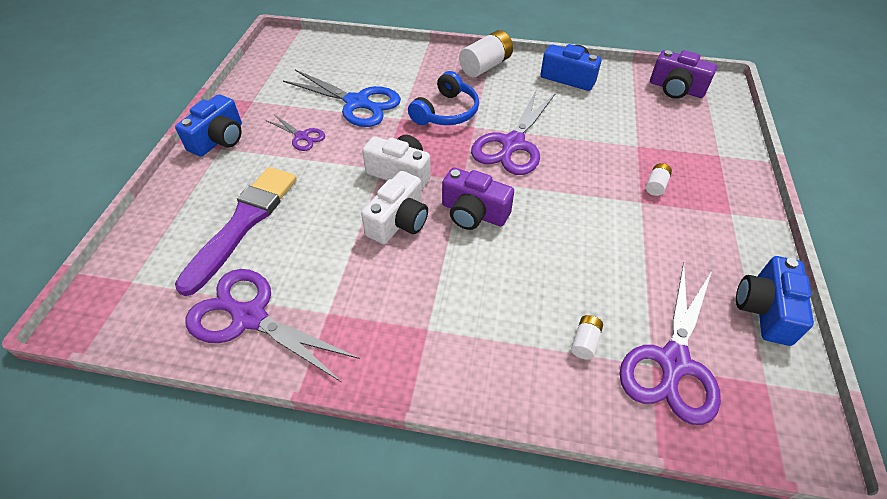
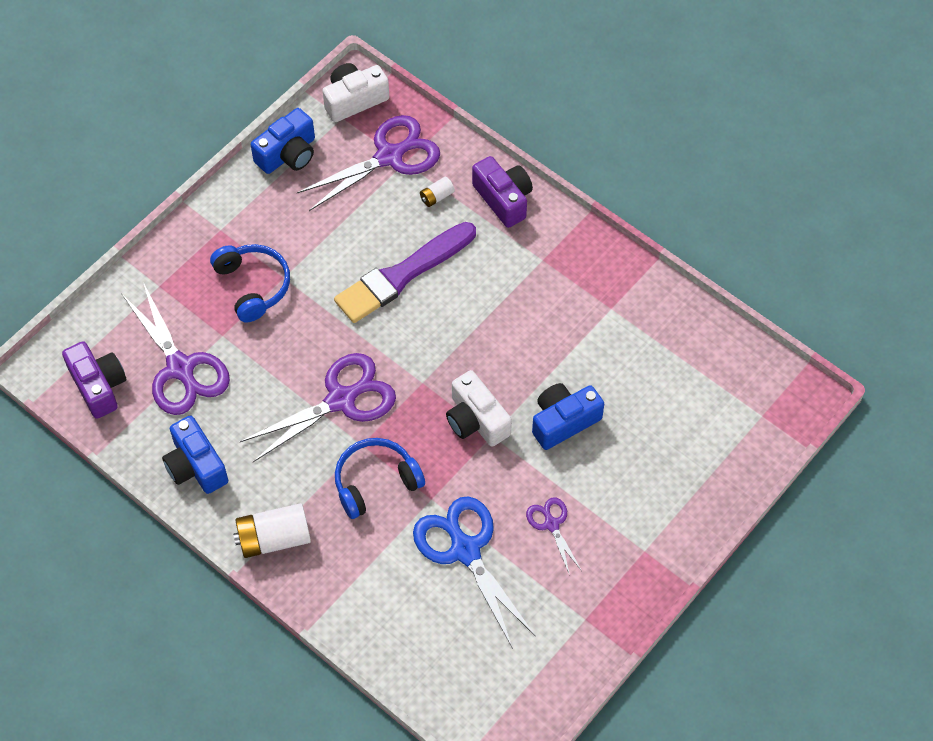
camera: 150 degrees left, 10 degrees up
(219, 139) = (642, 566): blue camera -> blue camera (563, 421)
(243, 223) = (650, 432): purple brush -> purple brush (402, 275)
(250, 317) = (672, 333): purple scissors -> purple scissors (180, 368)
(399, 221) = (510, 364): white camera -> white camera (354, 100)
(474, 213) = (438, 340): purple camera -> purple camera (503, 199)
(656, 185) = (253, 286): white battery -> blue headphones

